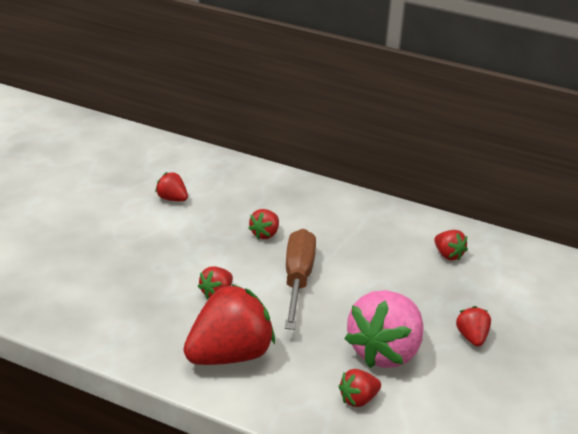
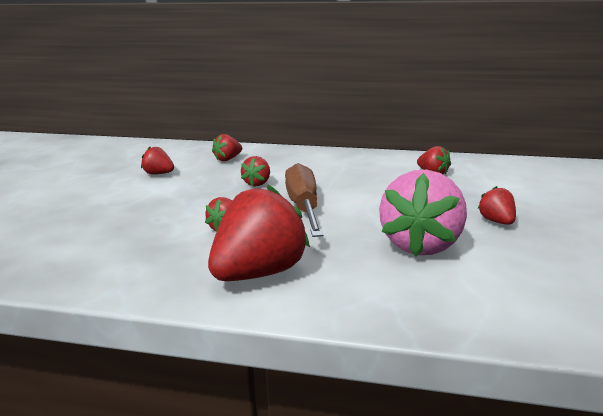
camera: 10 degrees left, 10 degrees down
(358, 399) = (419, 286): red strawberry -> red strawberry (227, 159)

